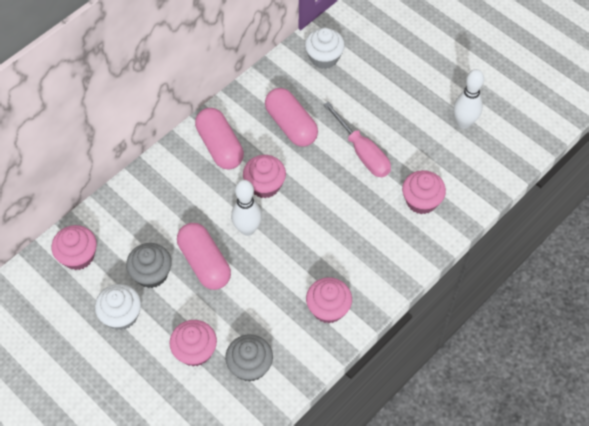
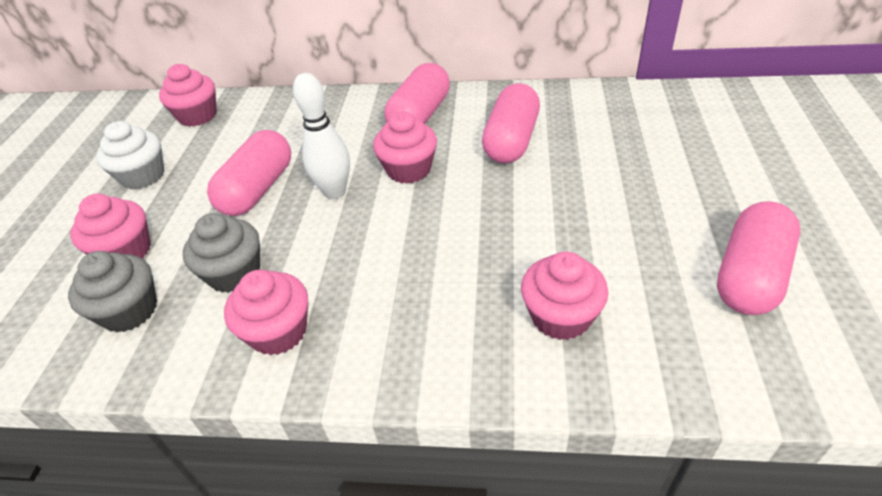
camera: 55 degrees right, 15 degrees down
(151, 274) = (212, 165): grey cupcake -> grey cupcake (234, 273)
(324, 58) = (631, 110): white cupcake -> none
(362, 152) = (555, 212): pink screwdriver -> none
(464, 123) = (750, 276): white bowling pin -> pink capsule

